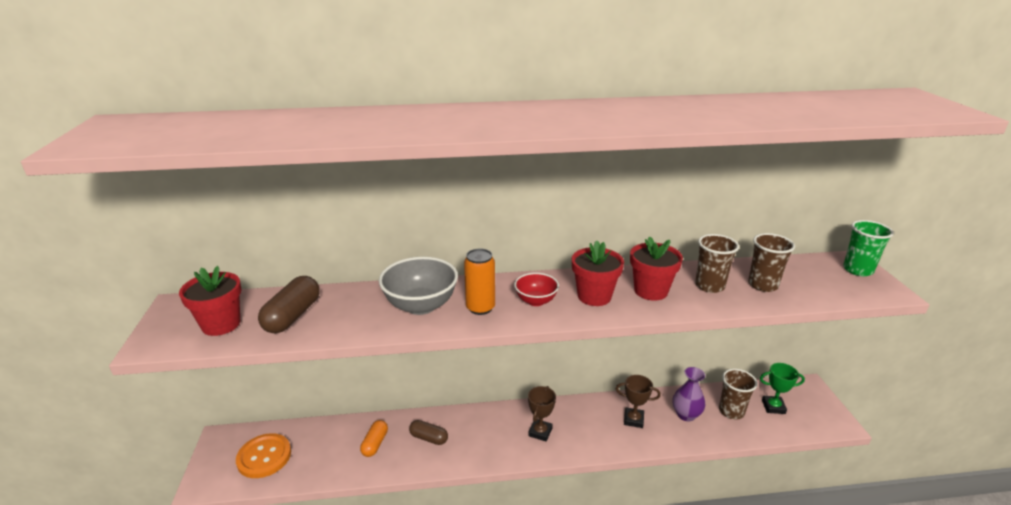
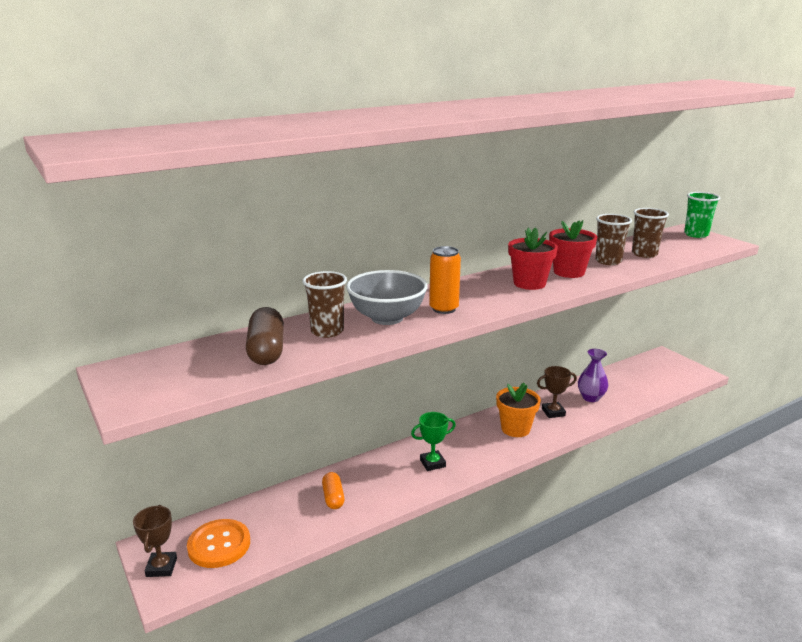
camera: 25 degrees left, 5 degrees down
(221, 324) = (194, 373): red flower pot -> none
(429, 438) = (384, 477): brown capsule -> none
(536, 301) = (485, 295): red bowl -> none
(540, 432) = (483, 443): brown trophy -> brown trophy (161, 567)
(582, 426) = (515, 429): none -> orange flower pot
(731, 411) = (622, 386): brown cup -> brown cup (327, 331)
(773, 407) = (649, 375): green trophy -> green trophy (432, 463)

